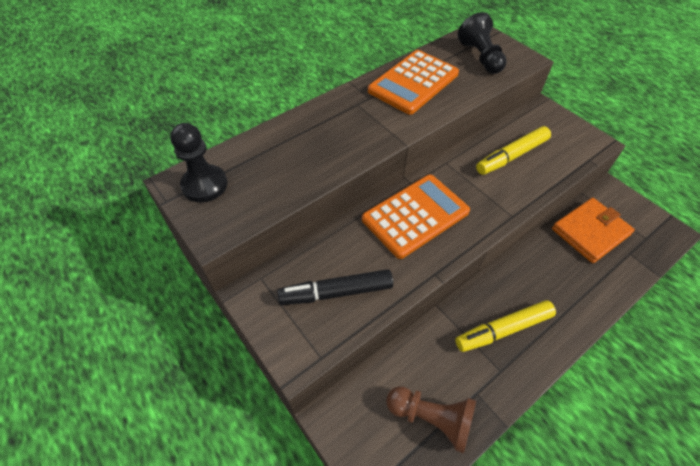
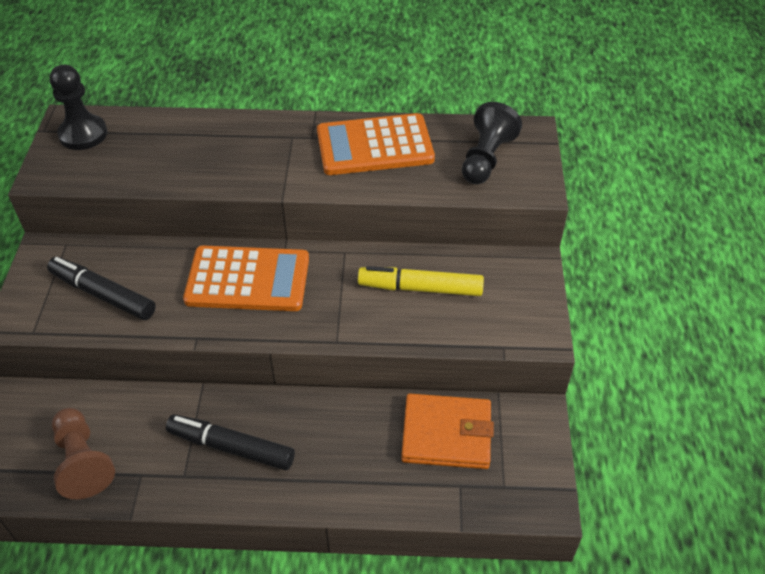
camera: 40 degrees right, 5 degrees down
(503, 330) = (231, 447): yellow marker -> black marker

